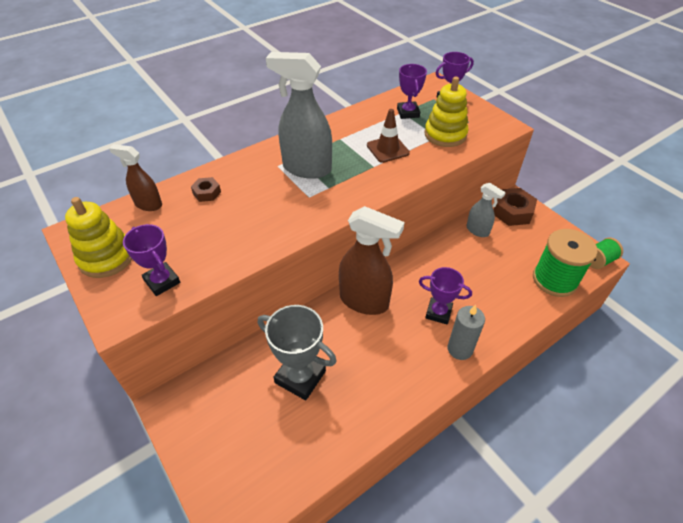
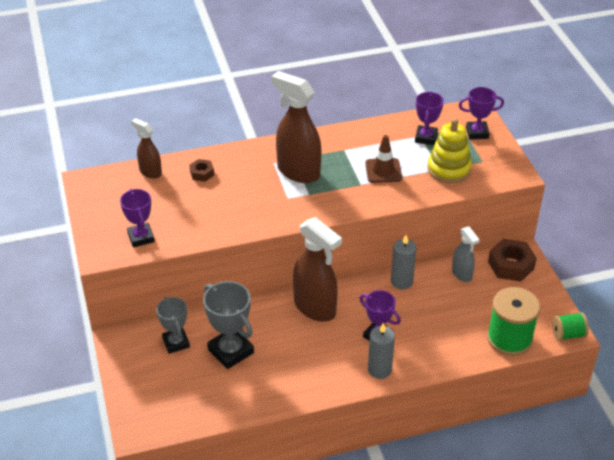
camera: 20 degrees right, 5 degrees down
(106, 257) = (105, 208): yellow stacking toy -> none
(236, 386) = (176, 343): none -> grey trophy
(306, 168) = (298, 172): grey spray bottle -> brown spray bottle
(430, 252) = (401, 281): none -> grey candle

